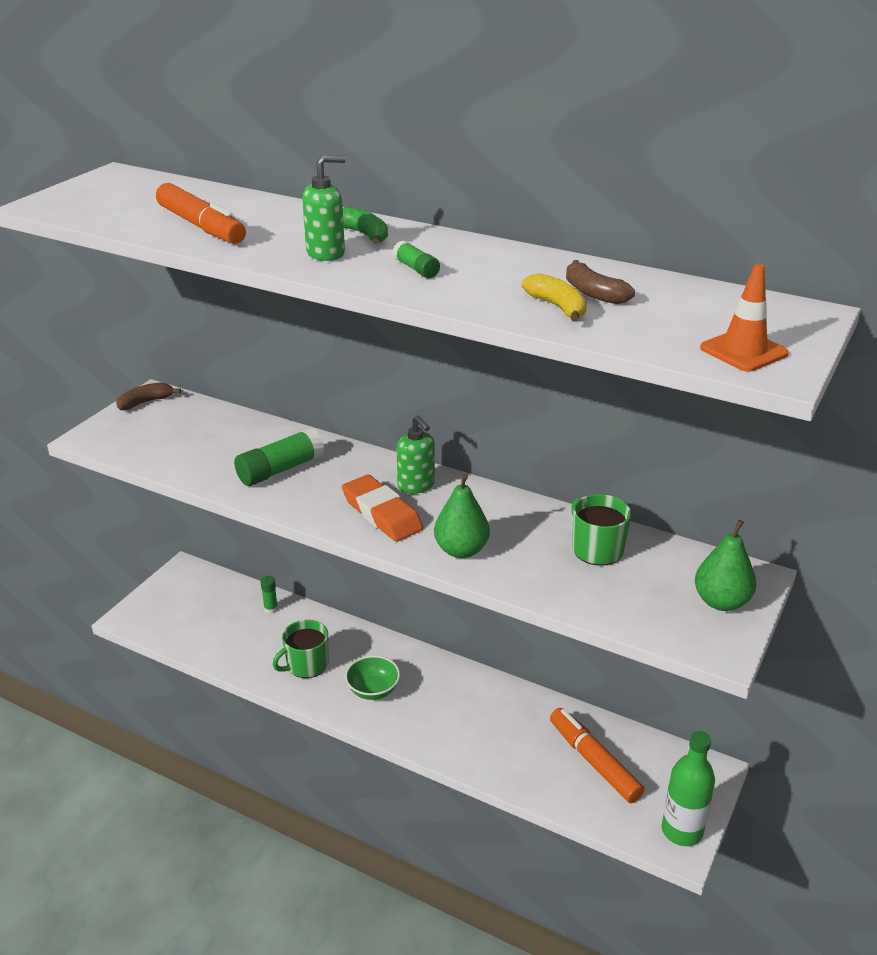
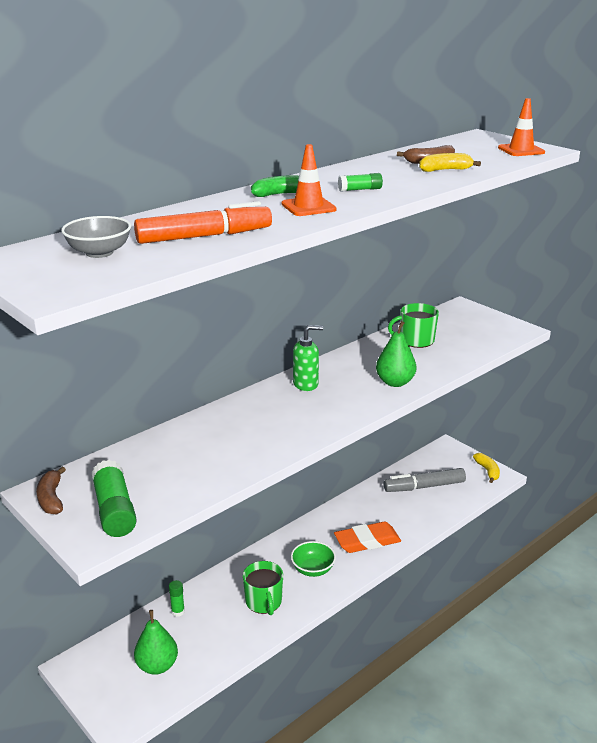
camera: 70 degrees left, 5 degrees down
(141, 199) = (99, 253): none -> grey bowl
(280, 470) = (241, 437): green glue stick -> green glue stick (114, 510)
(326, 253) = (308, 207): green soap dispenser -> orange traffic cone
(381, 514) = (334, 403): orange eraser -> orange eraser (367, 541)
(594, 761) = (424, 486): orange marker -> grey marker
(682, 831) = (487, 471): green bottle -> yellow banana
(721, 602) = (480, 319): green pear -> green pear (157, 666)

